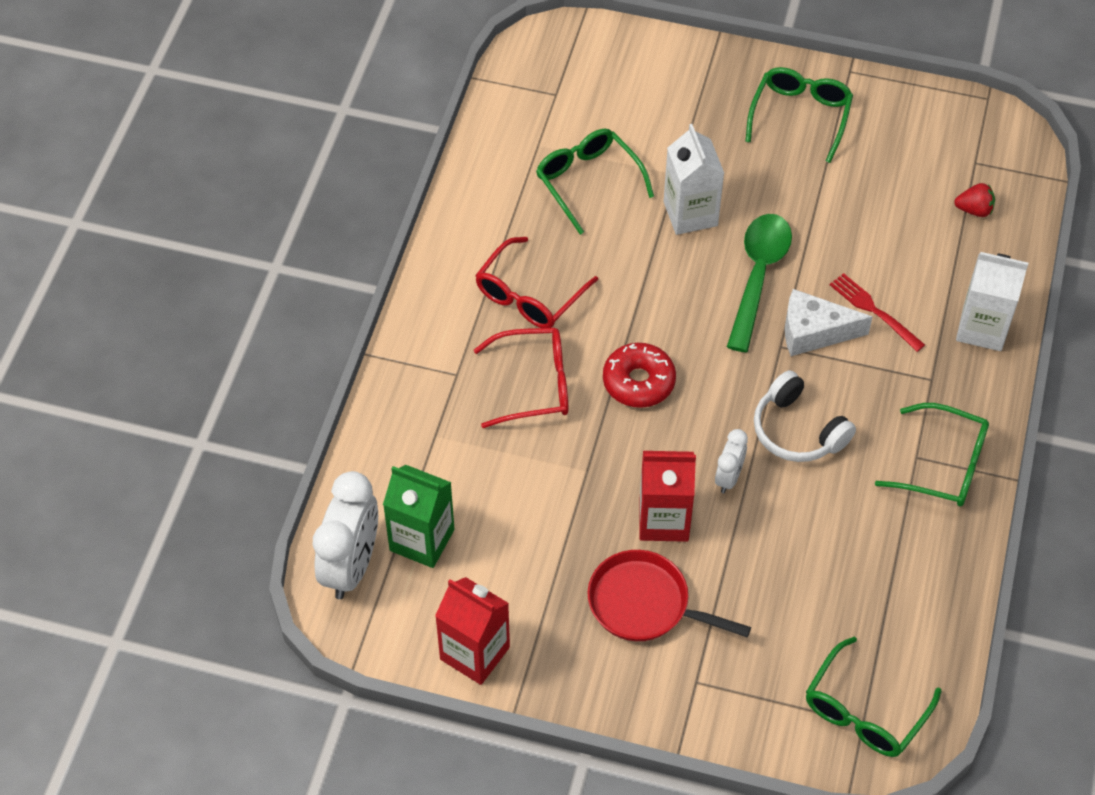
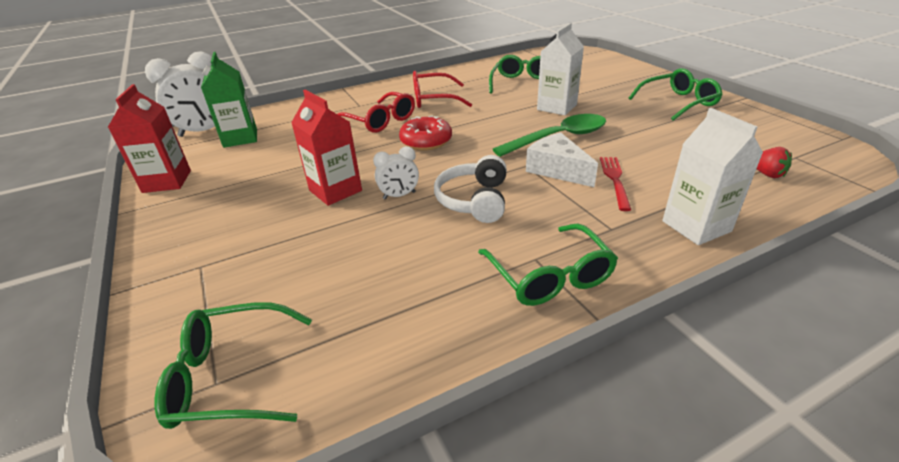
camera: 50 degrees right, 20 degrees down
(645, 604) = (257, 215): red pan -> none

